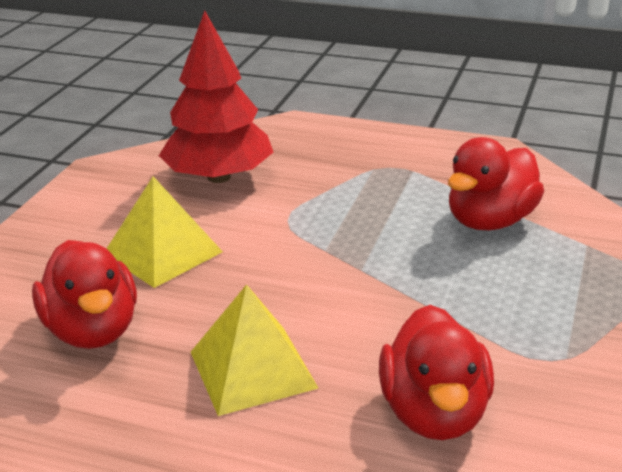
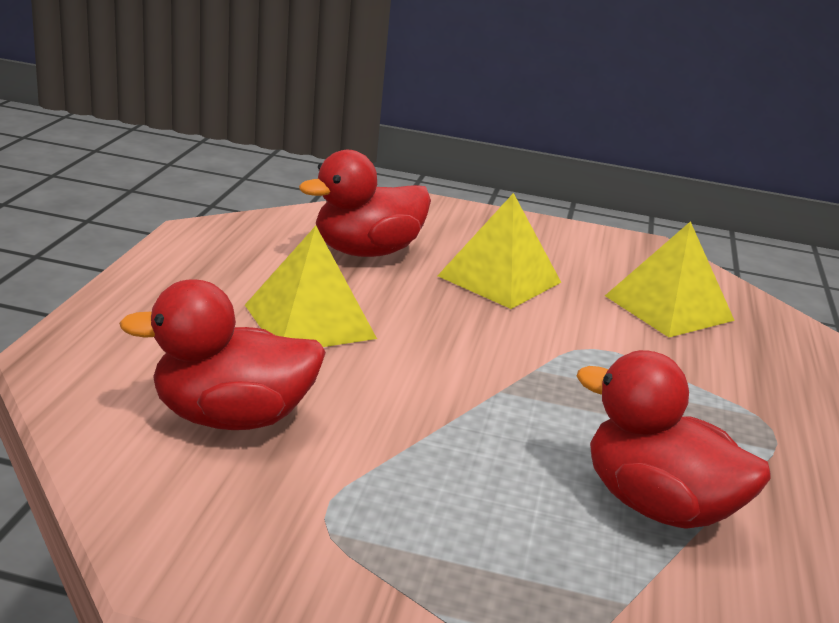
camera: 80 degrees right, 5 degrees down
(219, 177) = (668, 308): red tree -> yellow pyramid

